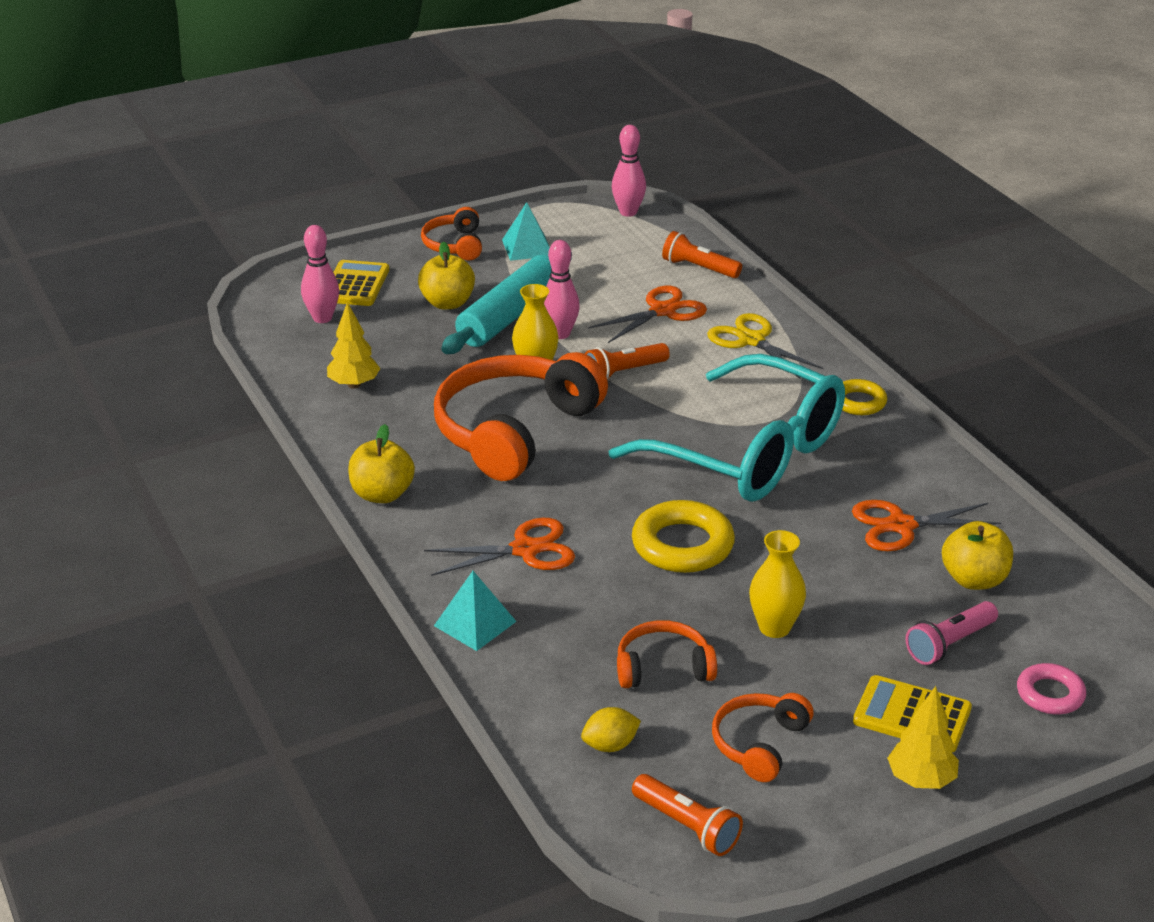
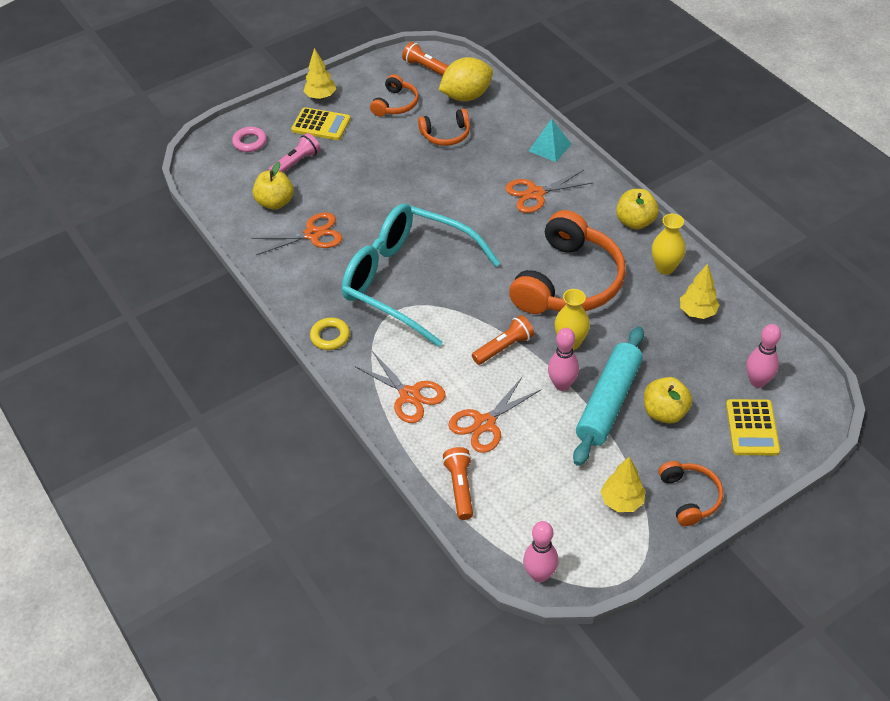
camera: 175 degrees right, 15 degrees up
(527, 247) = (622, 501): turquoise pyramid -> yellow tree
(610, 745) = (466, 96): yellow lemon -> yellow lemon, size x1.99
(682, 545) = (444, 206): yellow ring -> none
(699, 268) = (460, 488): orange flashlight -> orange flashlight turned 120 degrees counterclockwise
(752, 340) = (409, 395): yellow scissors -> orange scissors
(774, 627) = (389, 162): yellow vase -> yellow vase (665, 267)

